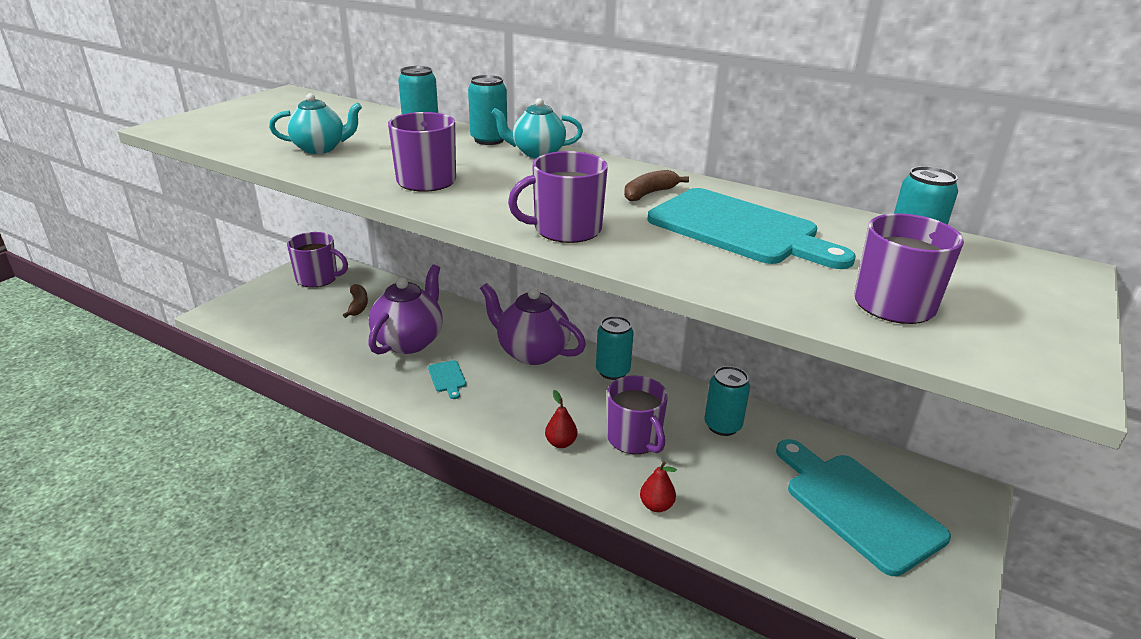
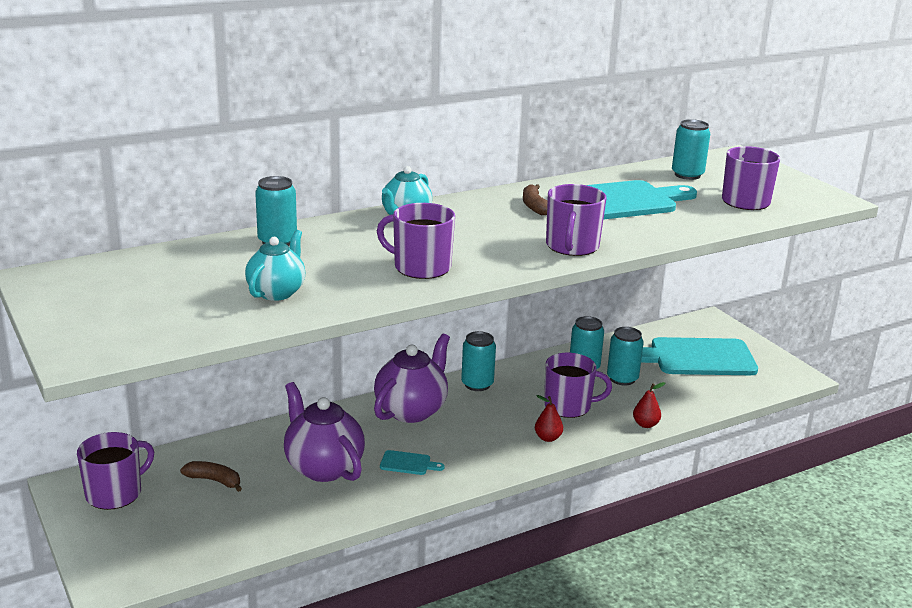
camera: 60 degrees left, 5 degrees down
(489, 140) = (347, 224): turquoise can -> turquoise can (622, 379)
(532, 352) = (411, 410): purple teapot -> purple teapot turned 150 degrees clockwise

